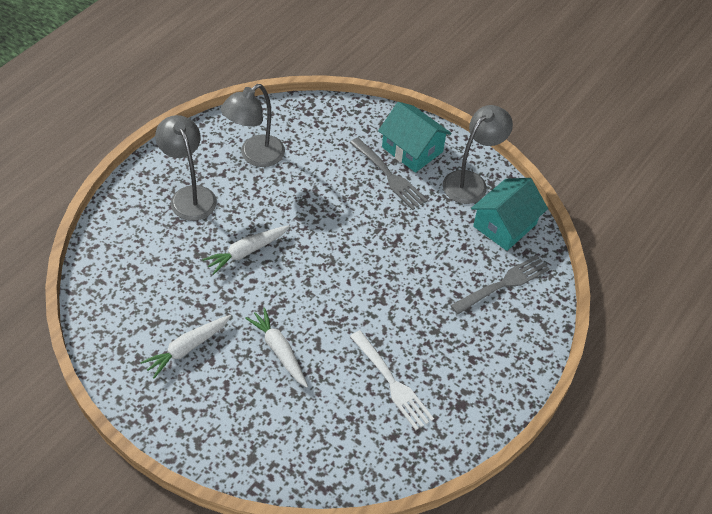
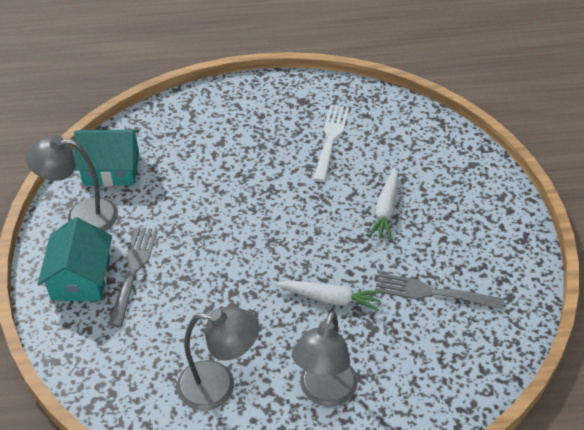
camera: 130 degrees left, 5 degrees down
(187, 348) = (454, 260): white carrot -> none
(503, 284) = (175, 137): grey fork -> grey fork (433, 293)

